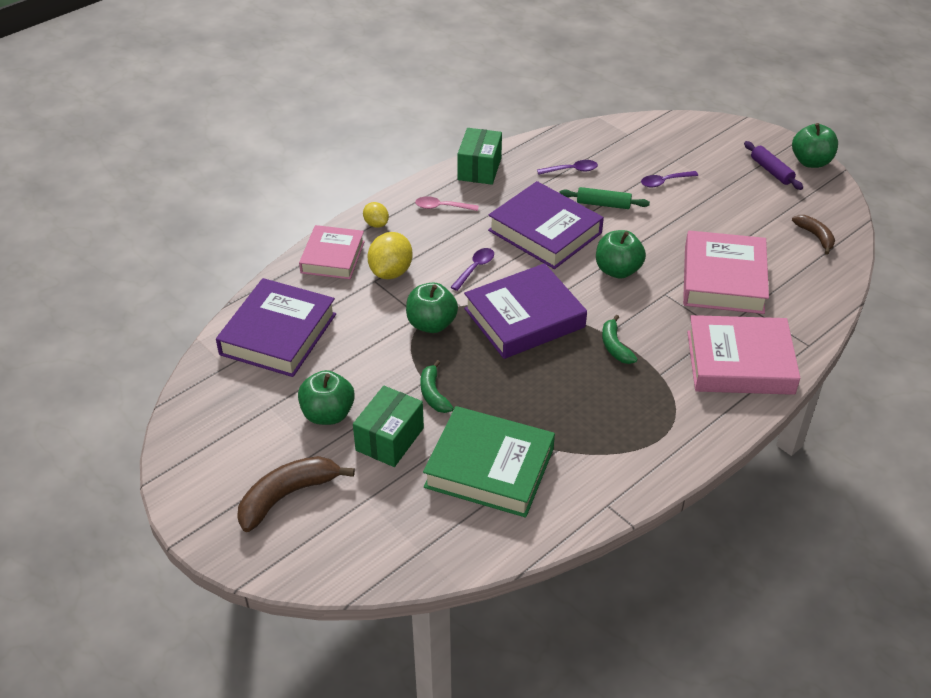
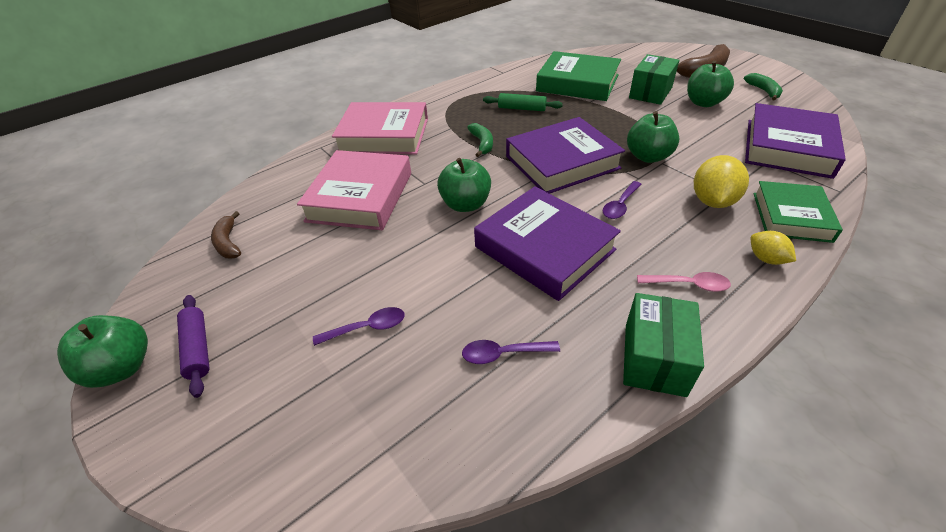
camera: 175 degrees left, 0 degrees up
(332, 257) = (791, 216): pink book -> green book
(433, 394) = (628, 114): green banana -> green banana (763, 91)
(603, 204) = (465, 288): green rolling pin -> green rolling pin (522, 108)

